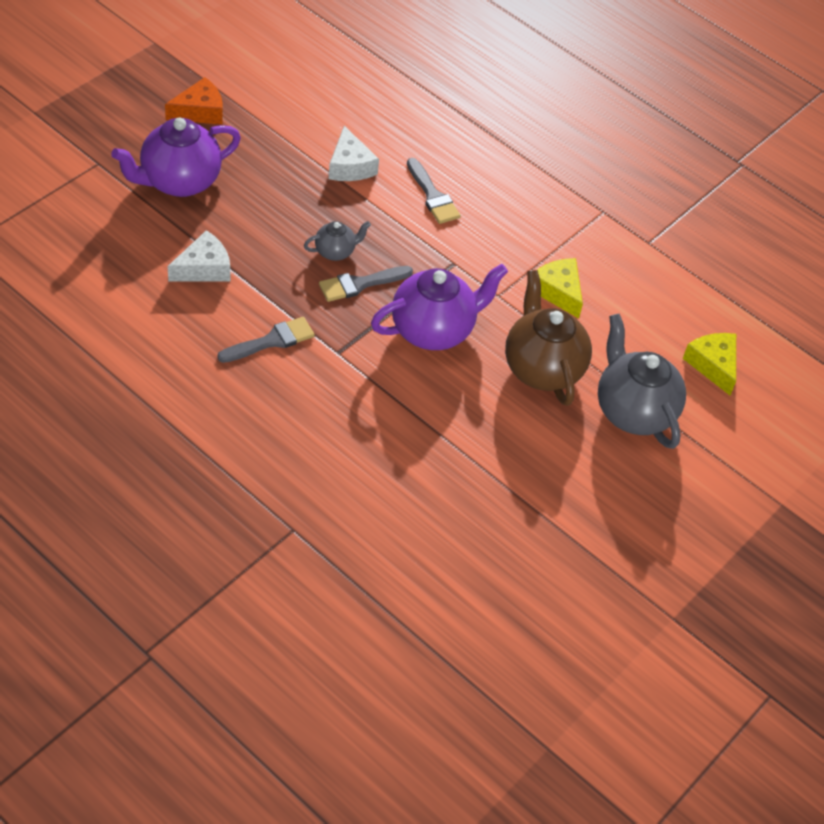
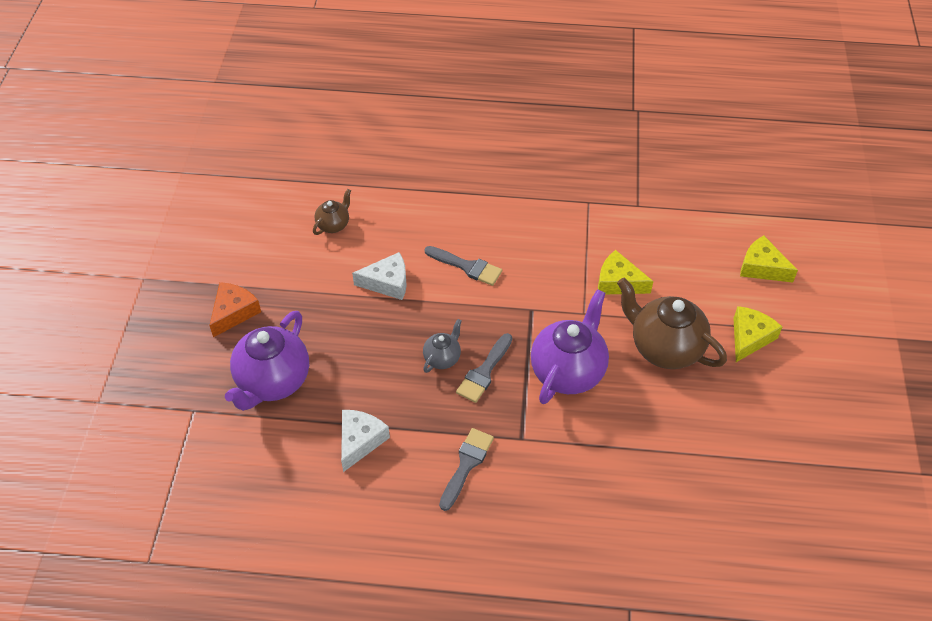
camera: 30 degrees left, 0 degrees up
(350, 166) = (387, 283): white cheese -> white cheese turned 45 degrees counterclockwise
(351, 94) = (333, 225): none -> brown teapot
(633, 411) = (750, 337): grey teapot -> yellow cheese

